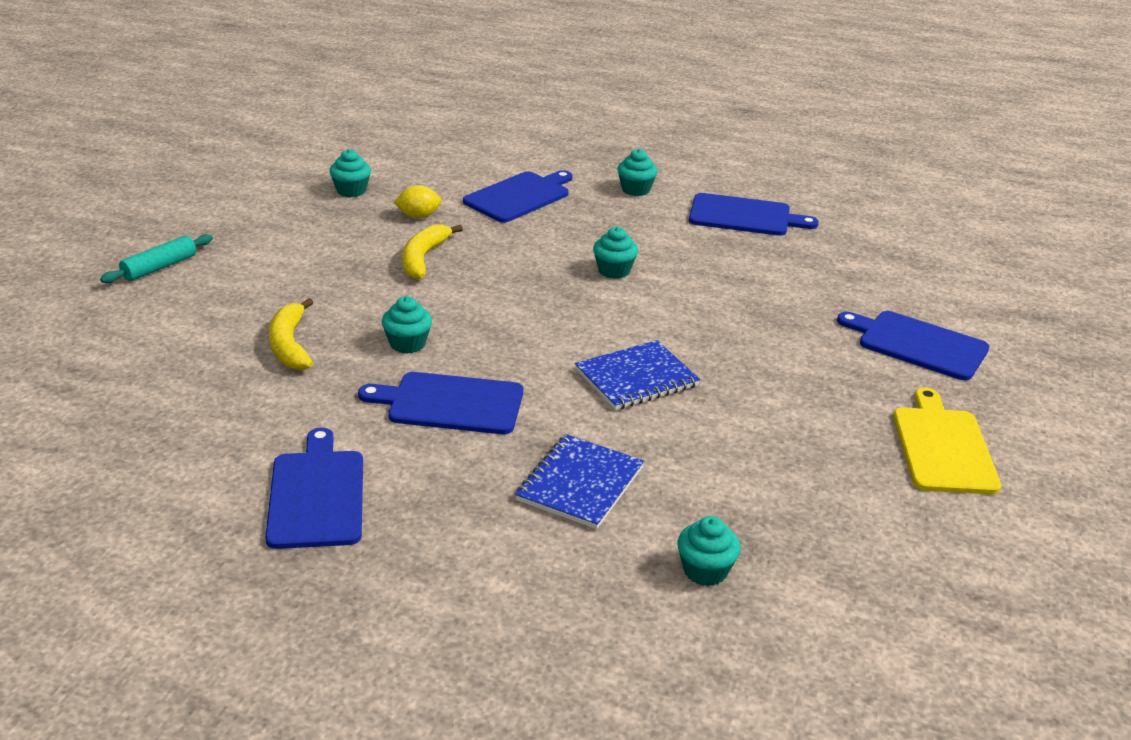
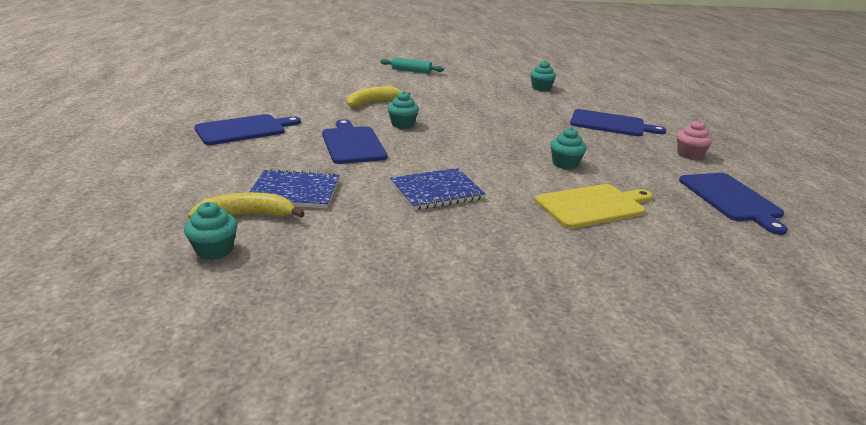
camera: 65 degrees right, 5 degrees down
(418, 216) = (540, 105): yellow lemon -> none
(423, 258) = (496, 113): yellow banana -> yellow banana (246, 215)
(636, 190) = (689, 154): turquoise cupcake -> pink cupcake
(636, 378) = (436, 191): blue notebook -> blue notebook turned 60 degrees counterclockwise
(918, 344) = (652, 320): blue cutting board -> none
(942, 447) = (475, 358): yellow cutting board -> yellow cutting board (593, 205)

